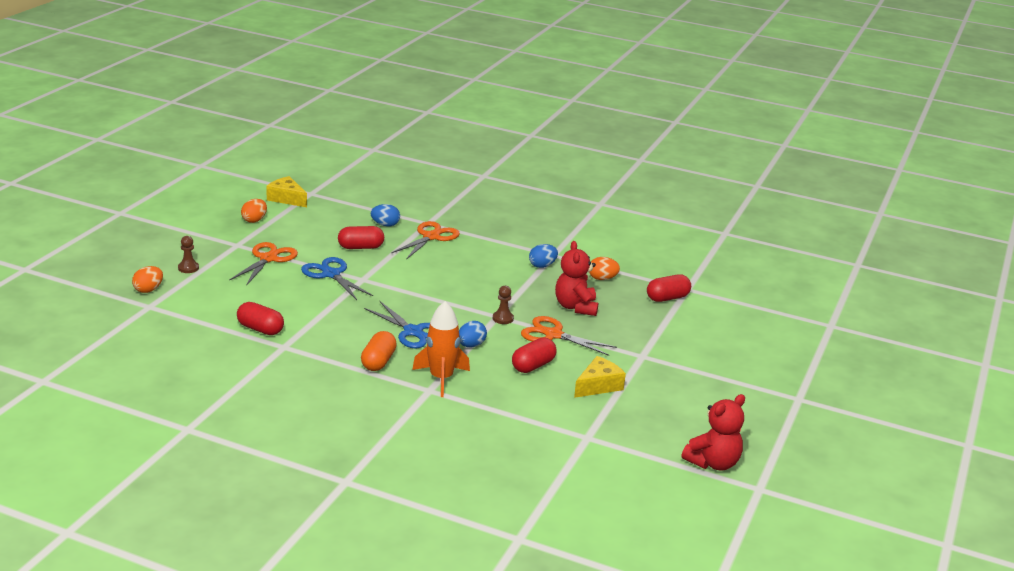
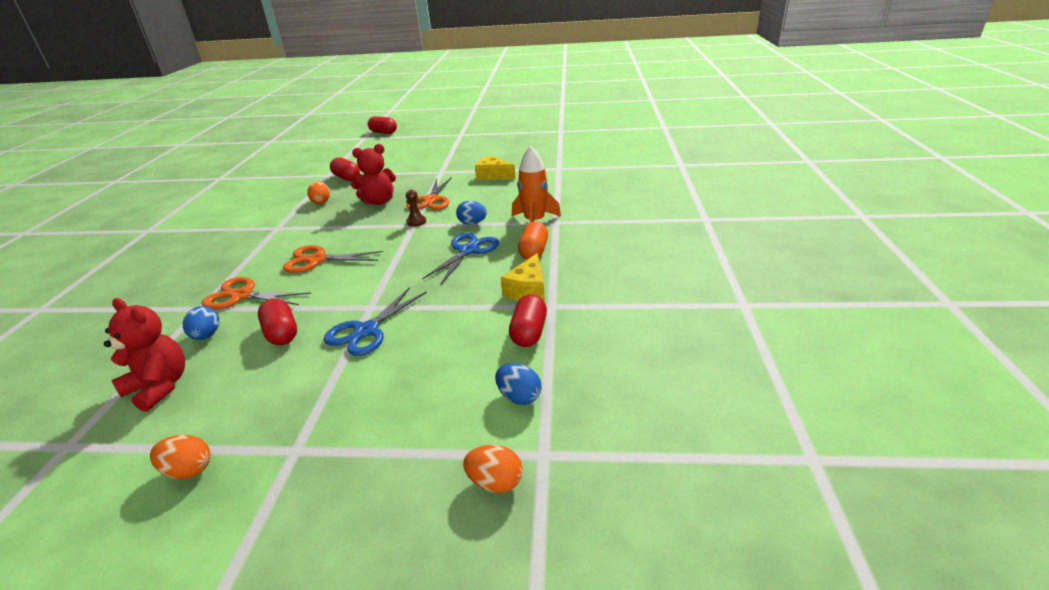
camera: 105 degrees left, 5 degrees up
(188, 268) = (399, 470): brown pawn -> none
(268, 259) = (337, 397): orange scissors -> orange scissors (317, 260)
(286, 199) = (88, 466): yellow cheese -> yellow cheese (528, 289)
(378, 362) = (533, 251): orange capsule -> orange capsule turned 75 degrees counterclockwise
(533, 366) = (484, 197): red capsule -> red capsule (383, 132)
(542, 266) = (303, 227): blue egg -> blue egg (519, 397)
(713, 463) = (549, 140): red teddy bear -> red teddy bear (160, 387)

